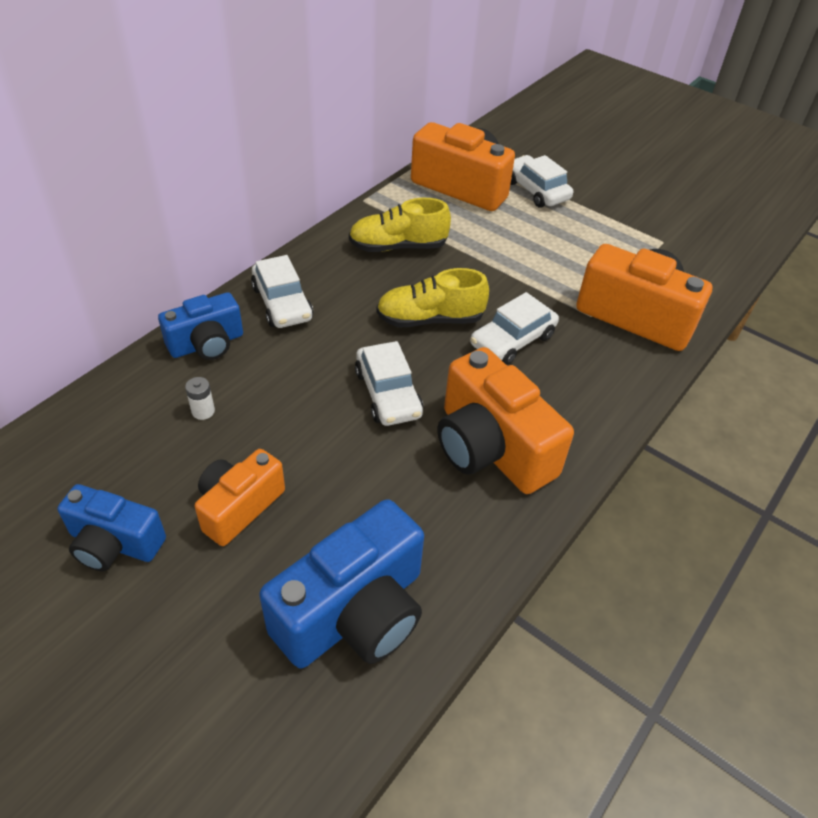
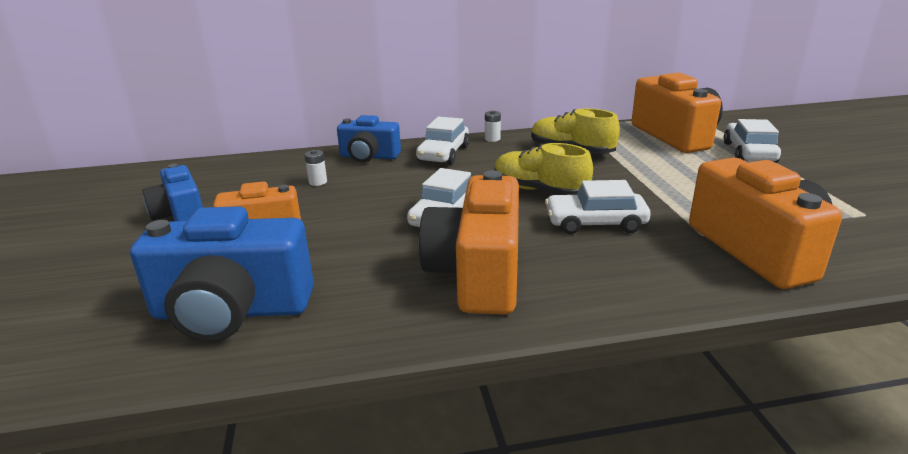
camera: 45 degrees right, 20 degrees down
(304, 257) = (492, 139): none -> white battery

